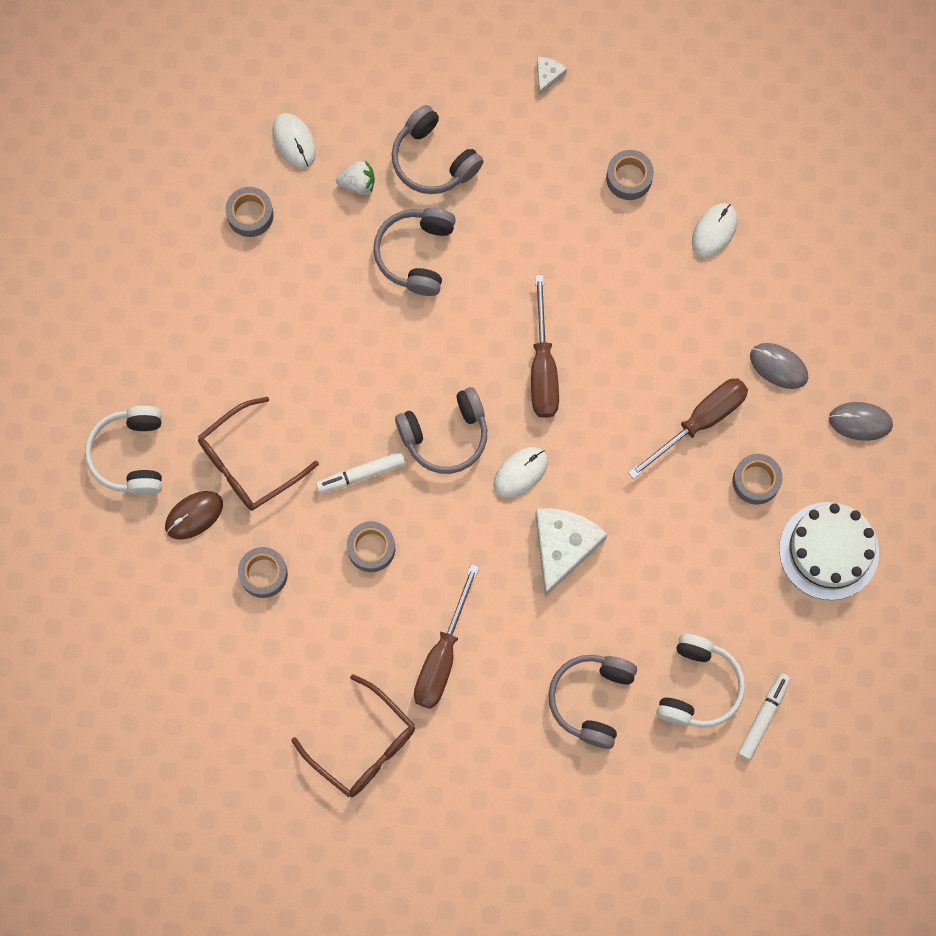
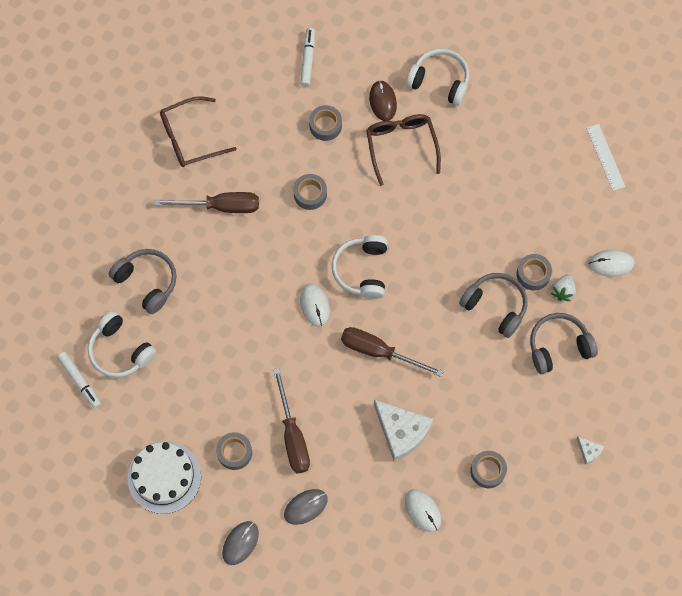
camera: 115 degrees right, 5 degrees down
(149, 203) = (605, 157): none -> white ruler
(250, 215) = (570, 215): grey tape -> grey tape (533, 274)
(361, 474) = (361, 208): white marker -> white marker (308, 59)
(442, 656) = (221, 206): brown screwdriver -> brown screwdriver turned 135 degrees clockwise
(445, 435) = (362, 270): grey headphones -> white headphones
(563, 547) = (253, 309): white cheese -> white cheese (401, 431)

